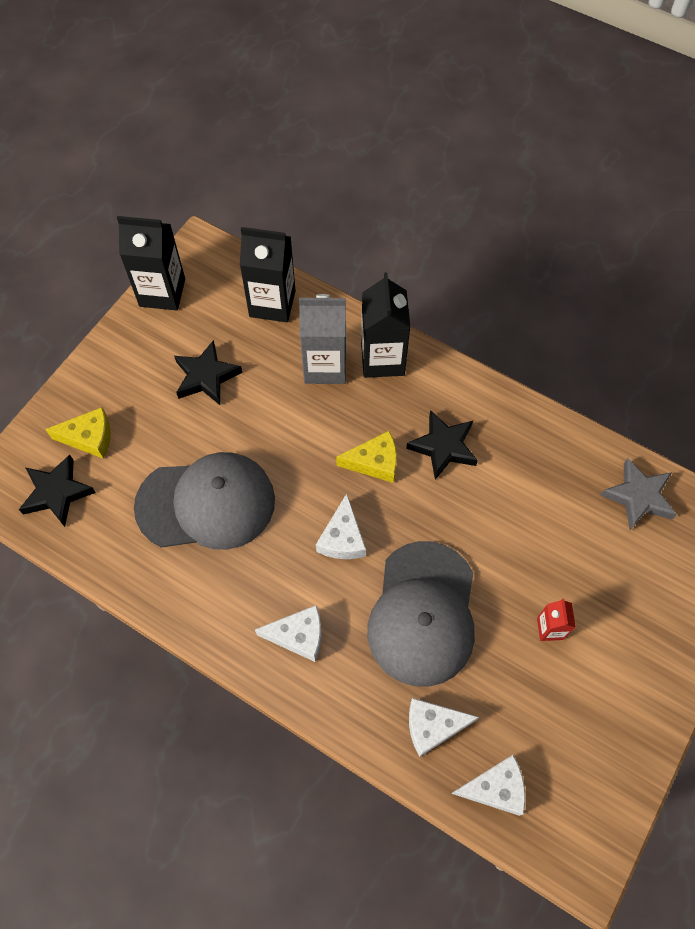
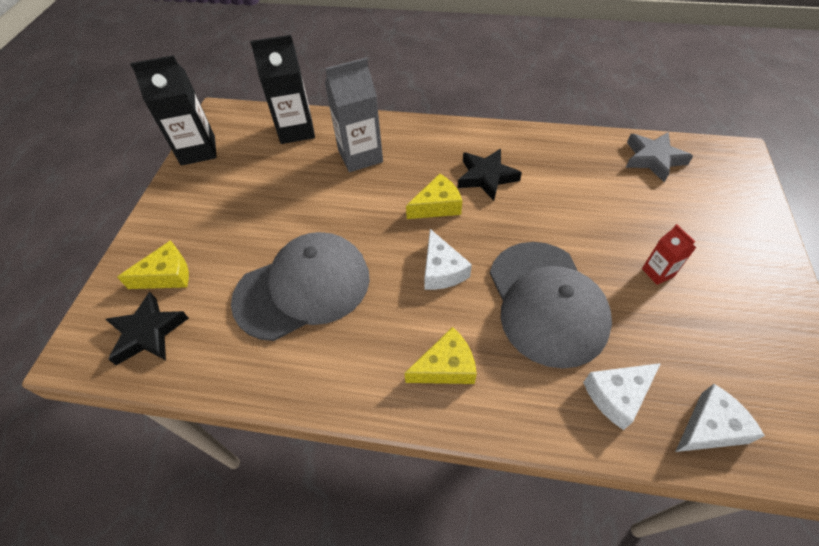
camera: 20 degrees left, 10 degrees down
(206, 376) = (261, 194): black star -> none
(298, 636) = (446, 367): white cheese -> yellow cheese
(382, 359) = (404, 137): black carton -> none

